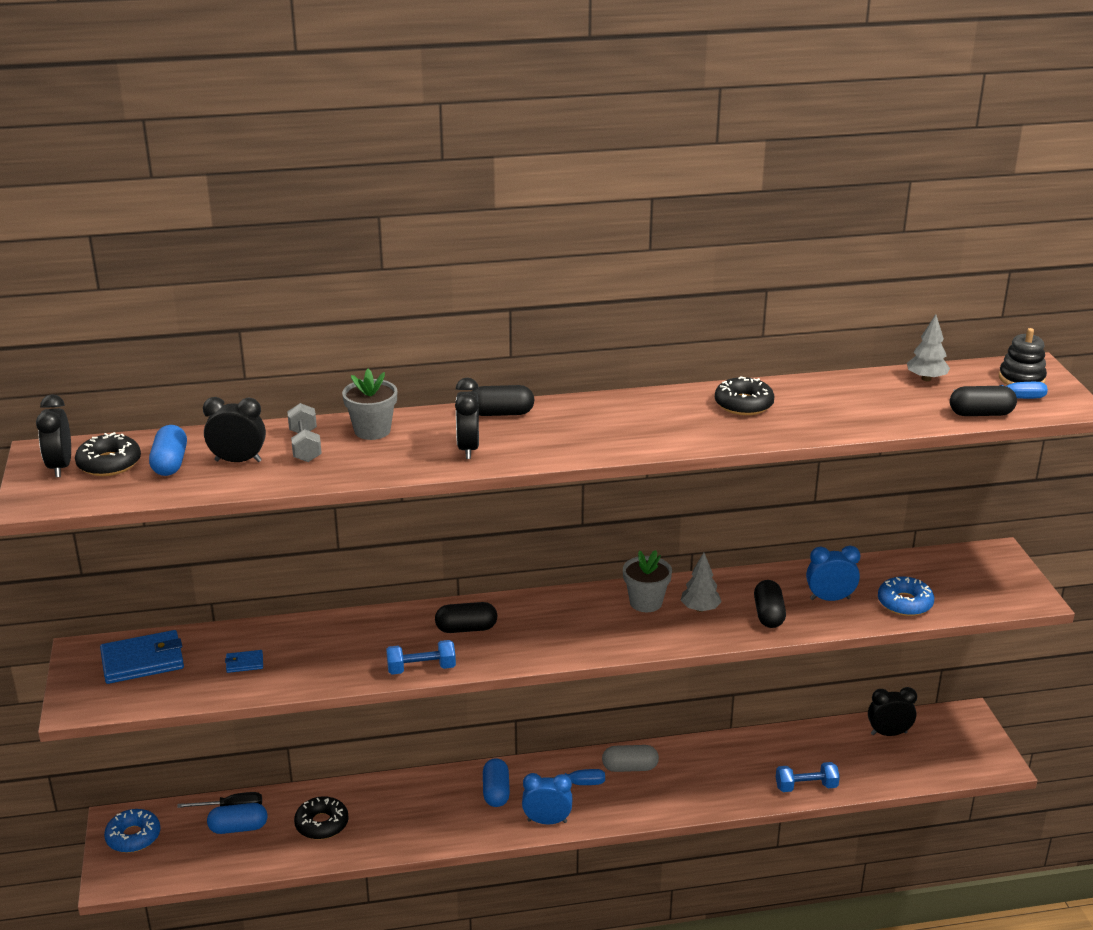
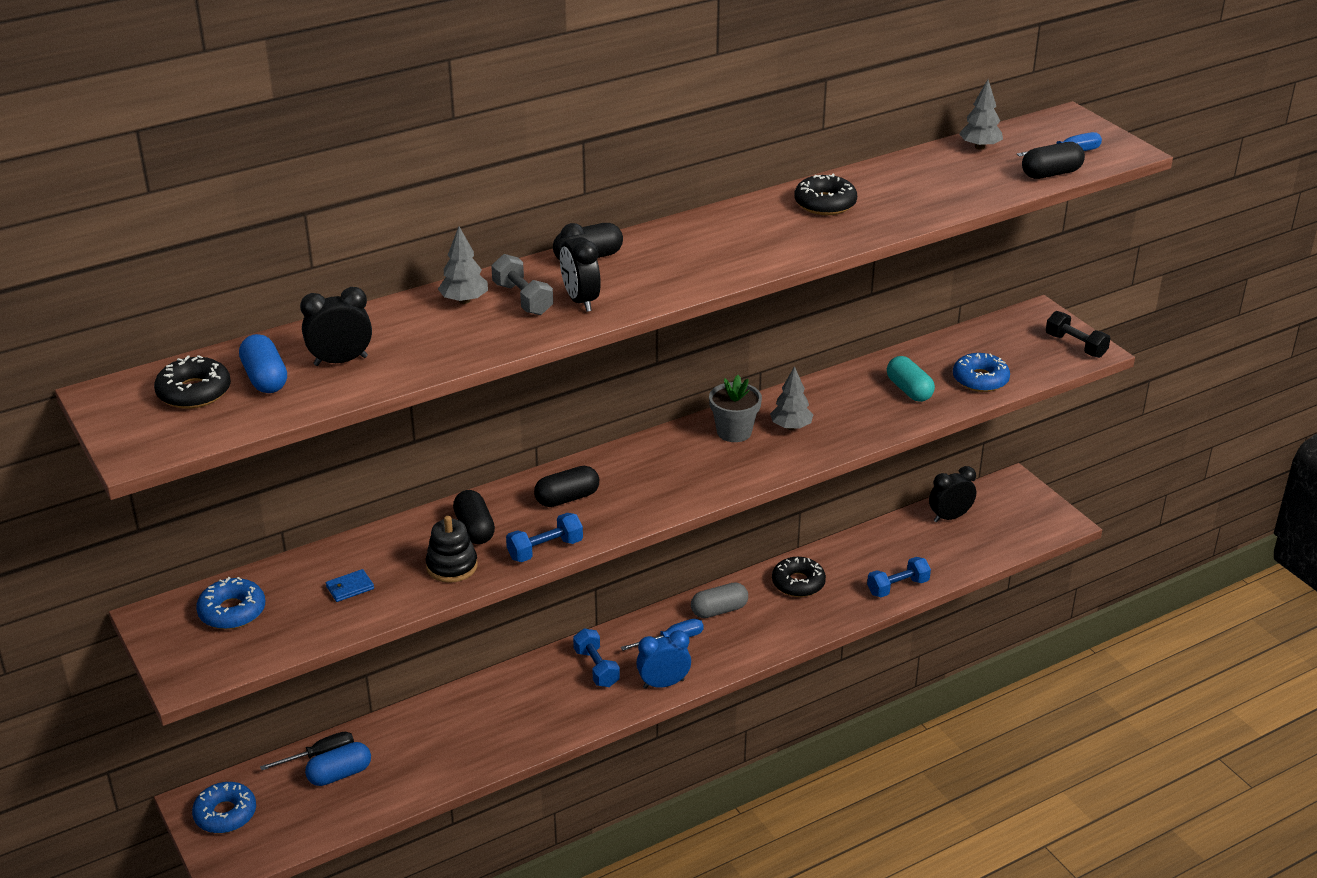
camera: 20 degrees left, 5 degrees up
(60, 467) = (139, 407): black clock -> none
(143, 661) = (232, 611): blue wallet -> blue donut
(305, 446) = (403, 330): grey dumbbell -> grey dumbbell (522, 299)
(322, 824) = (429, 747): black donut -> black donut (798, 583)
(372, 430) = (464, 300): grey flower pot -> grey tree
(496, 792) = (596, 668): blue capsule -> blue dumbbell
(768, 614) = (860, 418): black capsule -> black capsule (474, 529)
(830, 599) = (909, 390): blue clock -> turquoise capsule
(1018, 590) = (1075, 346): none -> black dumbbell
(1021, 379) = (1065, 132): black stacking toy -> black stacking toy (452, 566)

